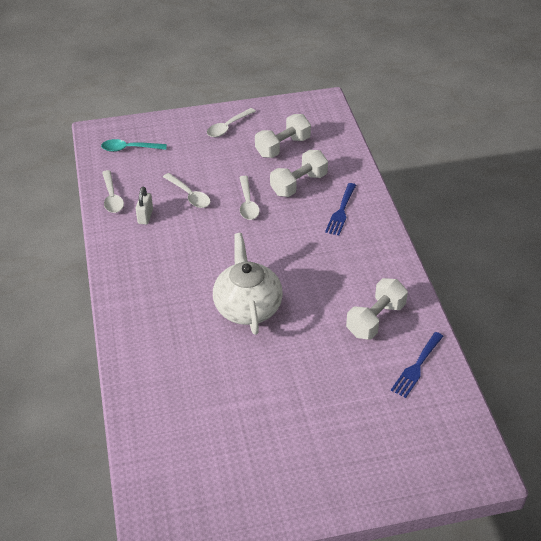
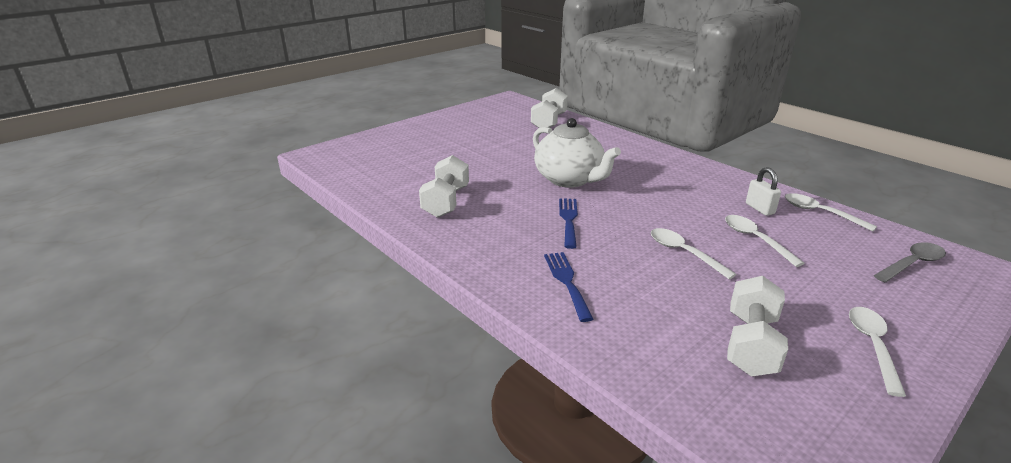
camera: 150 degrees right, 15 degrees down
(129, 149) = (912, 264): turquoise spoon -> grey spoon
(189, 195) = (755, 240): white spoon -> white spoon turned 45 degrees clockwise
(298, 184) = (656, 296): white dumbbell -> white dumbbell (549, 122)
(416, 367) = (389, 185): blue fork -> blue fork (568, 220)

